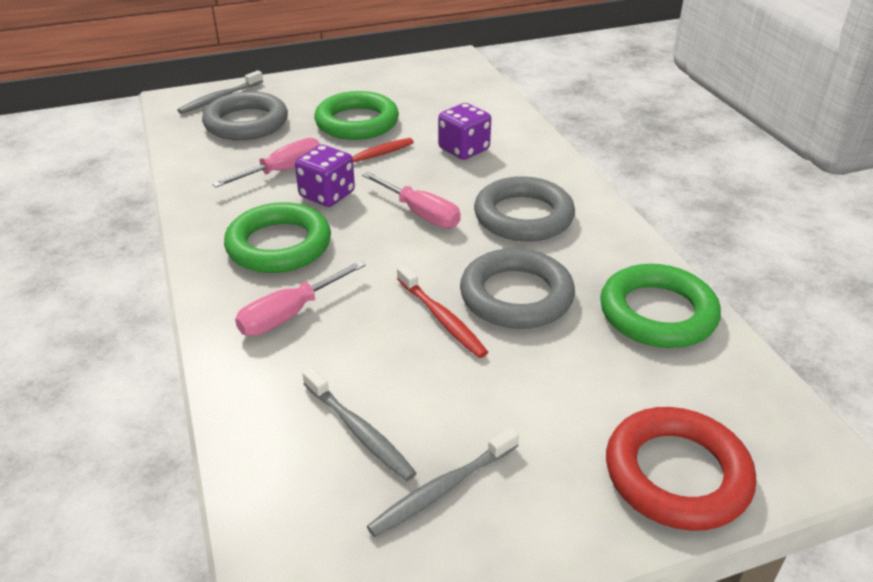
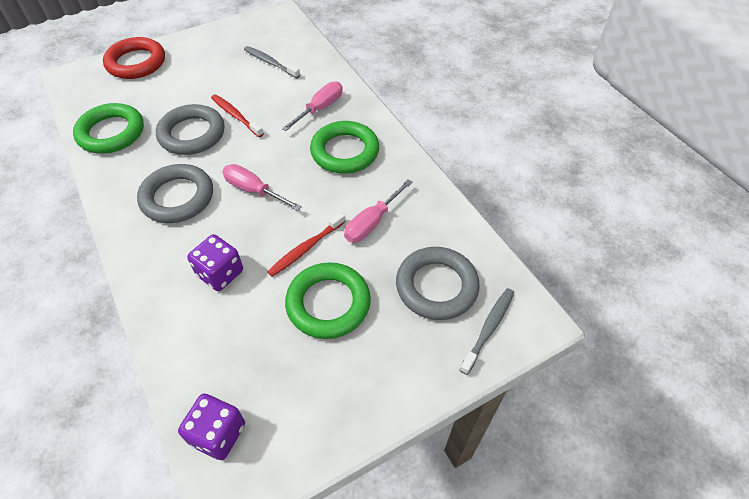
camera: 170 degrees right, 15 degrees up
(327, 195) = (327, 200): purple dice -> purple dice (218, 434)
(442, 489) = (233, 48): grey toothbrush -> none

